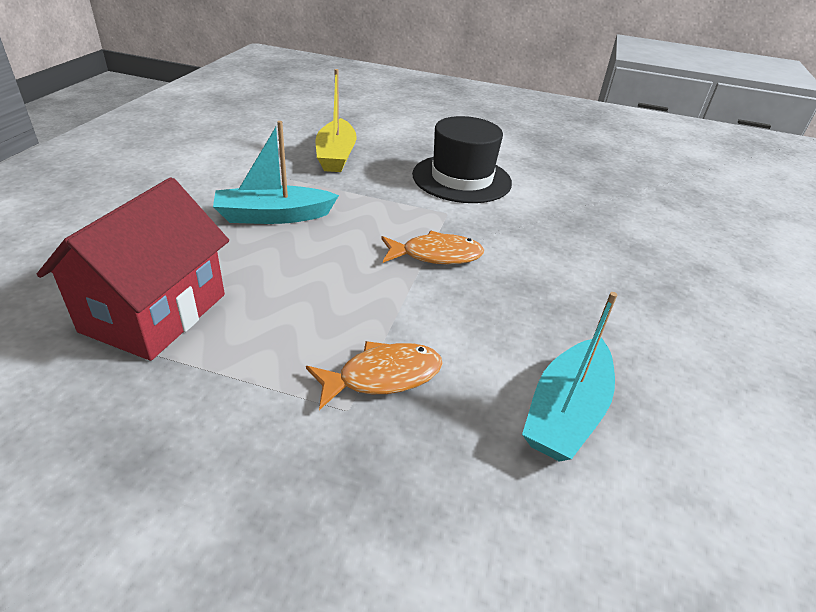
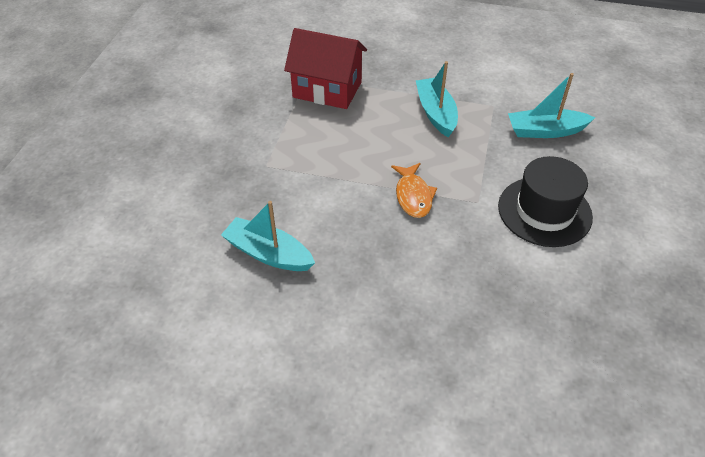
camera: 90 degrees right, 10 degrees up
(336, 156) = (545, 131): yellow boat -> turquoise boat
(382, 376) = (289, 176): orange fish -> none

